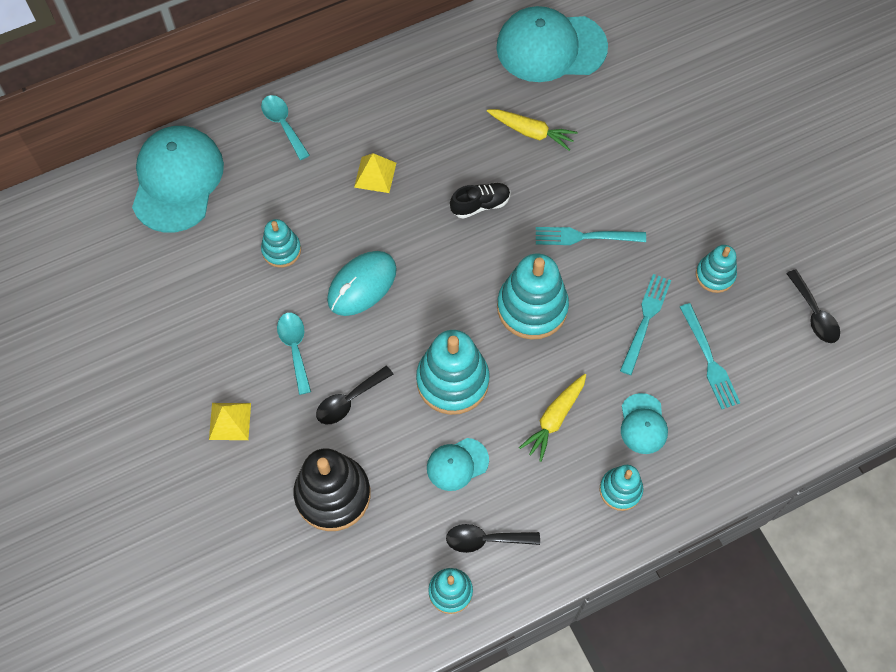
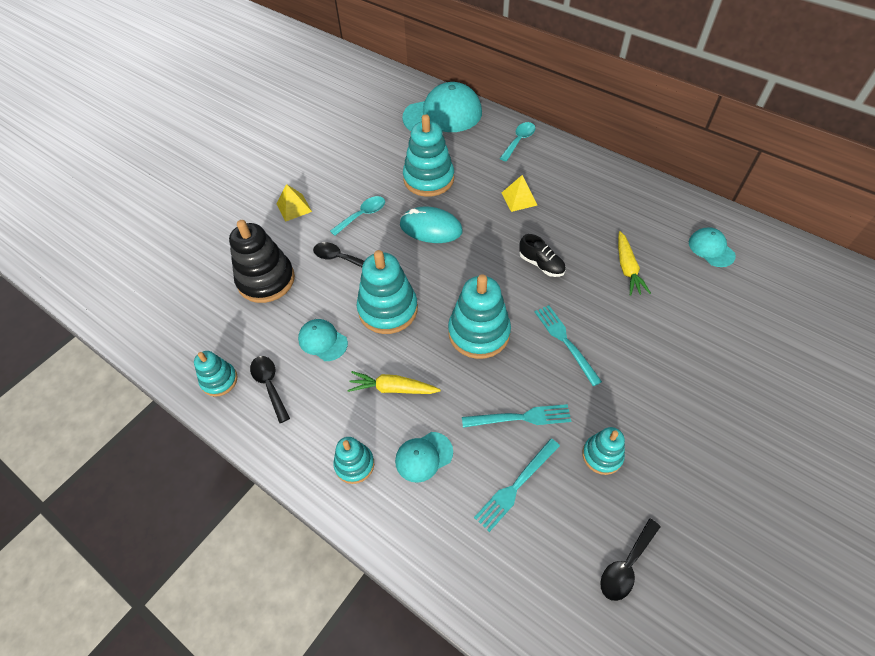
camera: 65 degrees right, 10 degrees down
(281, 250) = (428, 179): turquoise stacking toy -> turquoise stacking toy, size x1.76
(551, 47) = (711, 249): turquoise cap -> turquoise cap, size x0.50

